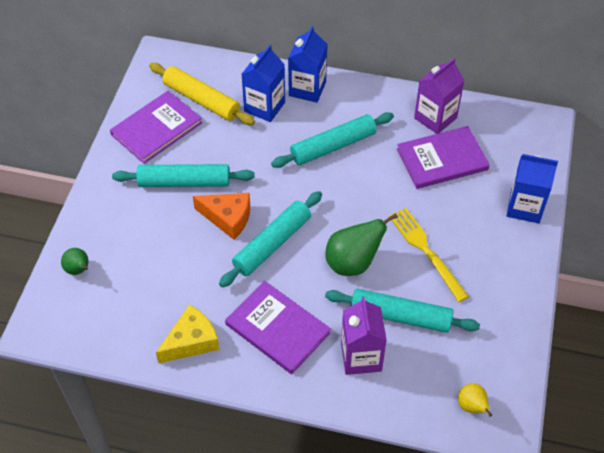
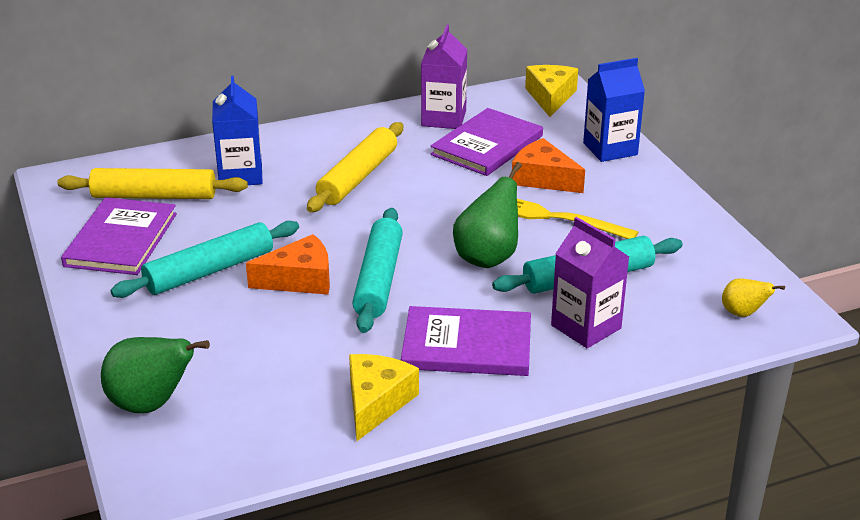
camera: 35 degrees left, 20 degrees down
(78, 270) = (151, 404): green pear -> green pear, size x1.80
(307, 89) = (276, 144): blue carton -> none
(333, 146) = (358, 177): turquoise rolling pin -> yellow rolling pin
(452, 211) = (543, 178): none -> orange cheese
(529, 133) = (550, 97): none -> yellow cheese

